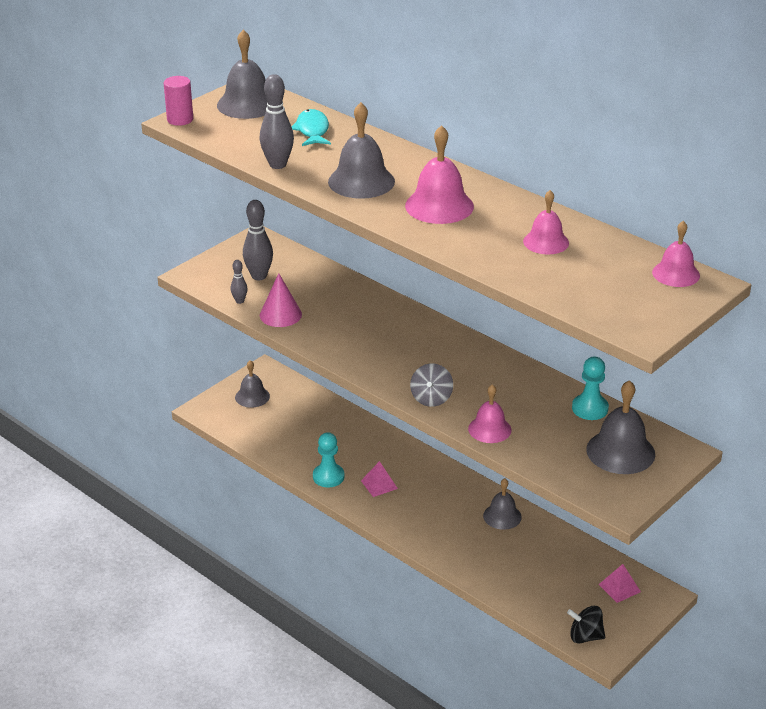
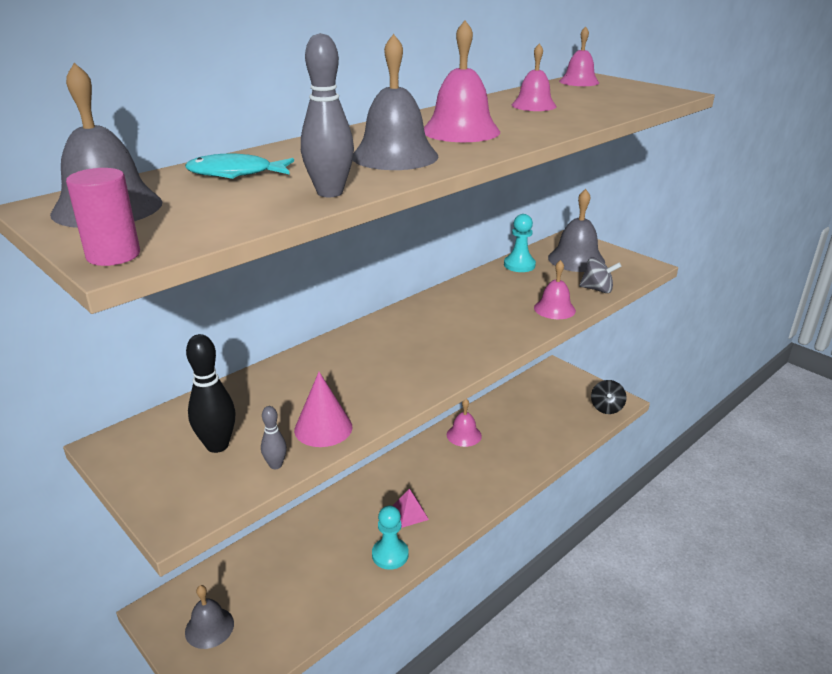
camera: 85 degrees left, 5 degrees down
(259, 276) = (217, 445): grey bowling pin -> black bowling pin
(431, 398) = (507, 334): grey spinning top -> grey spinning top (597, 289)
(502, 516) = (464, 435): grey bell -> pink bell
(619, 588) = (550, 385): pink pyramid -> none

